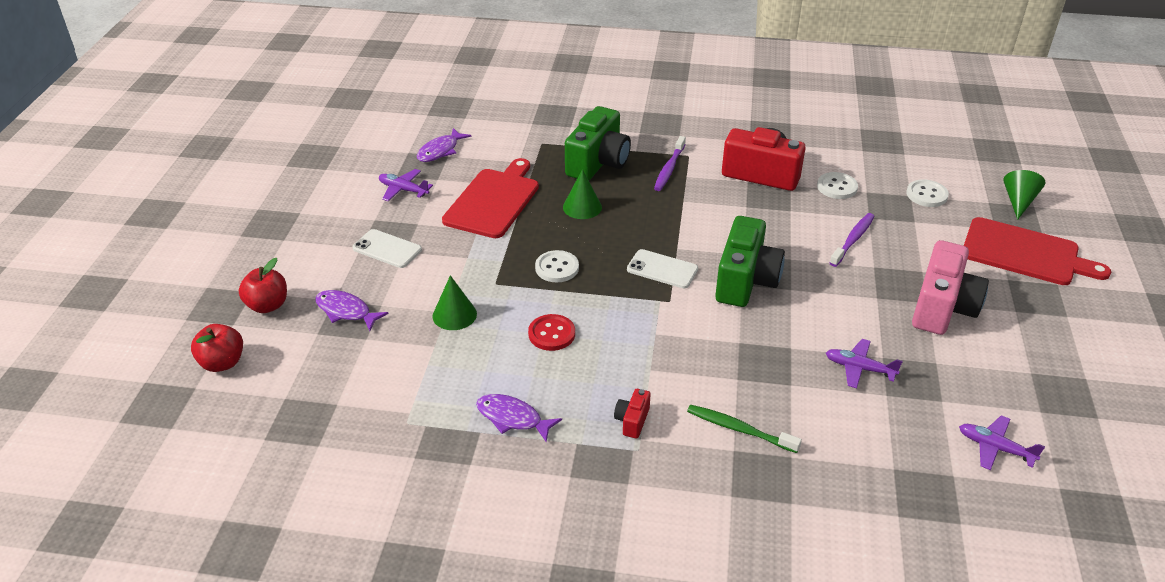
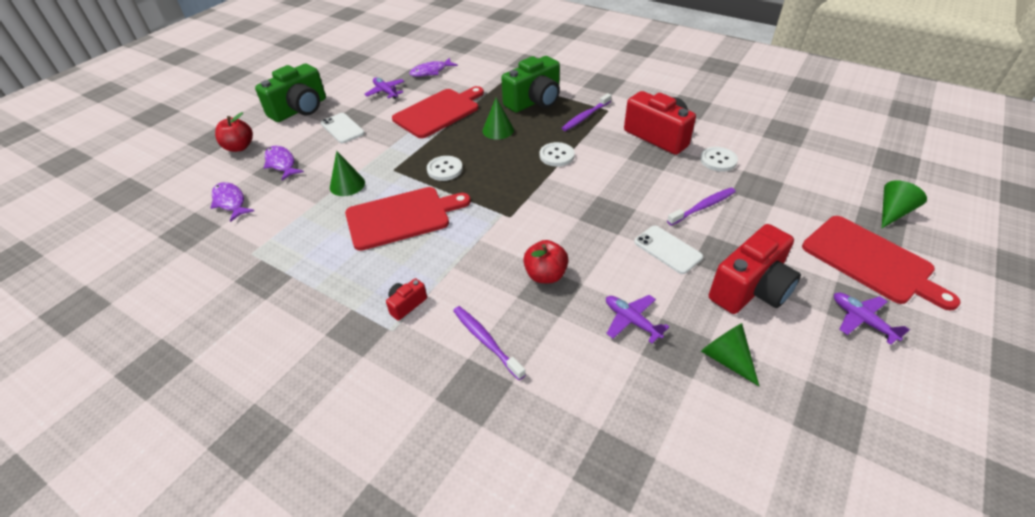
camera: 25 degrees right, 5 degrees up
(222, 363) = (181, 177): red apple -> red apple (545, 275)
(512, 418) = (322, 273): purple fish -> purple fish (230, 202)
(551, 334) = (402, 217): red button -> red cutting board
(662, 269) = (522, 190): white phone -> white phone (667, 249)
(739, 429) = (486, 341): green toothbrush -> purple toothbrush
(745, 281) = (583, 217): green camera -> green camera (300, 109)
(926, 195) = (800, 185): white button -> white button (556, 155)
(942, 308) = (750, 289): pink camera -> red camera
(959, 375) = (726, 358): none -> green cone
(995, 448) = (718, 445): purple plane -> purple plane (861, 320)

